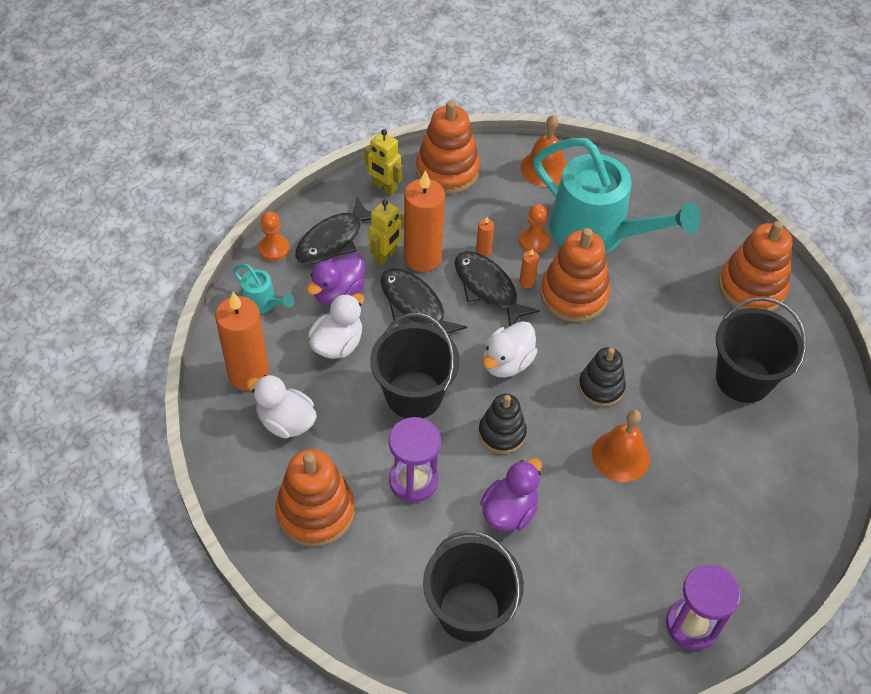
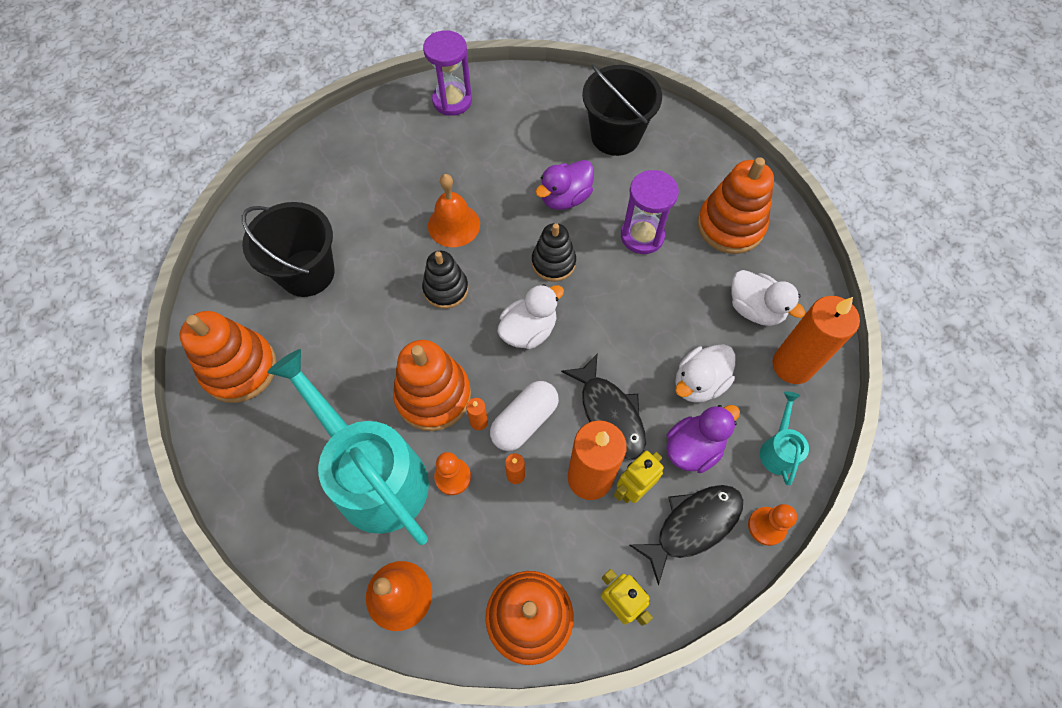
camera: 165 degrees left, 10 degrees up
(263, 303) = (778, 449): turquoise watering can -> turquoise watering can turned 45 degrees clockwise
(414, 395) = (628, 314): black bucket -> none
(488, 288) = (524, 421): black fish -> white capsule

